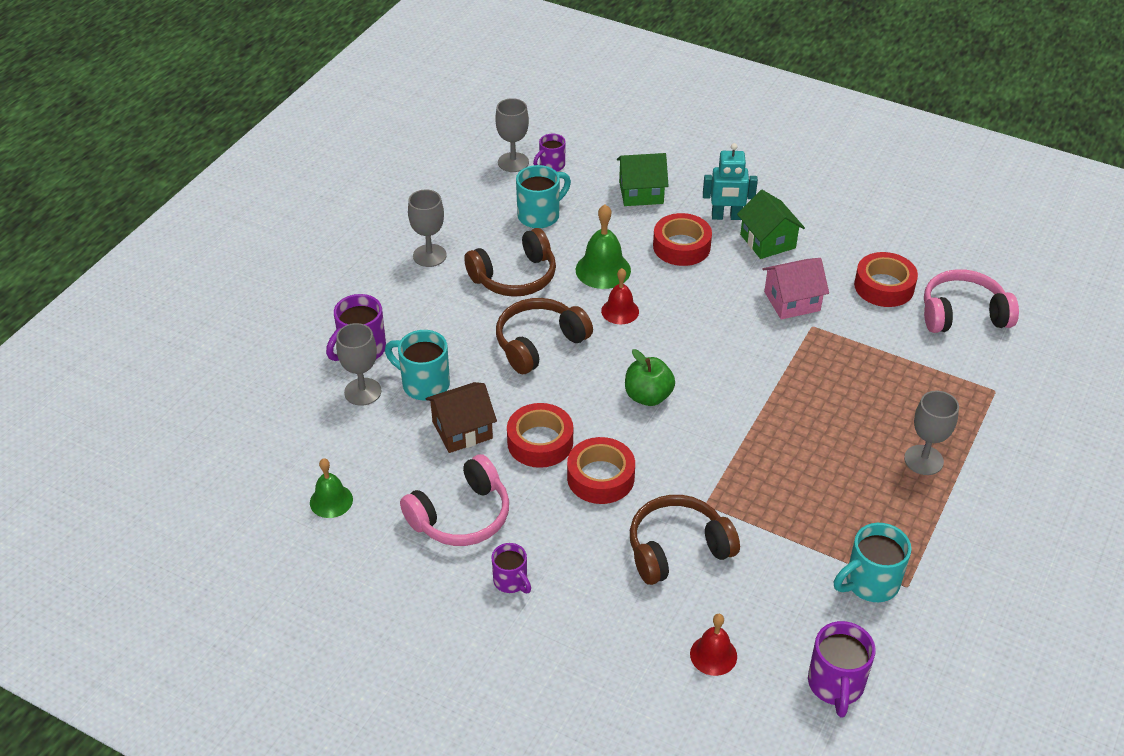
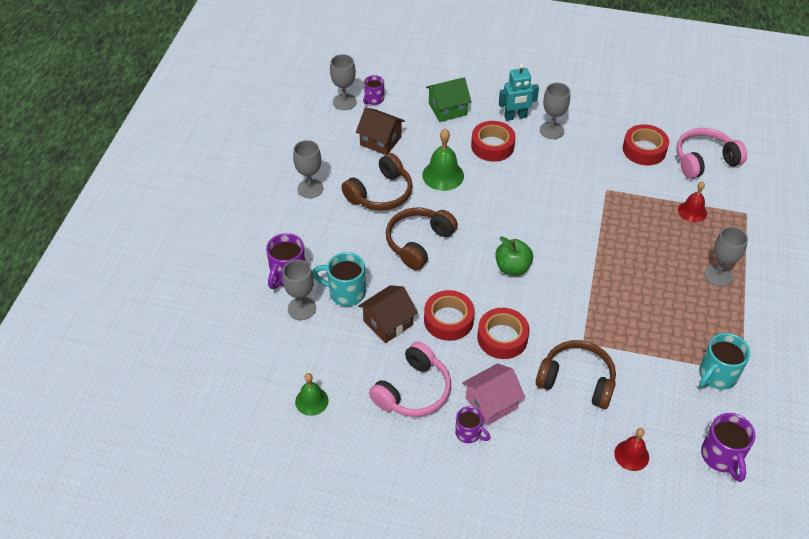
camera: 15 degrees left, 5 degrees up
(540, 215) = (380, 141): turquoise mug -> brown house
(620, 311) = (467, 205): red bell -> red bell (692, 211)
(677, 549) = (577, 380): brown headphones -> brown headphones turned 60 degrees clockwise
(767, 241) = (551, 130): green house -> grey goblet
(792, 301) = (585, 173): pink house -> pink house (491, 403)

